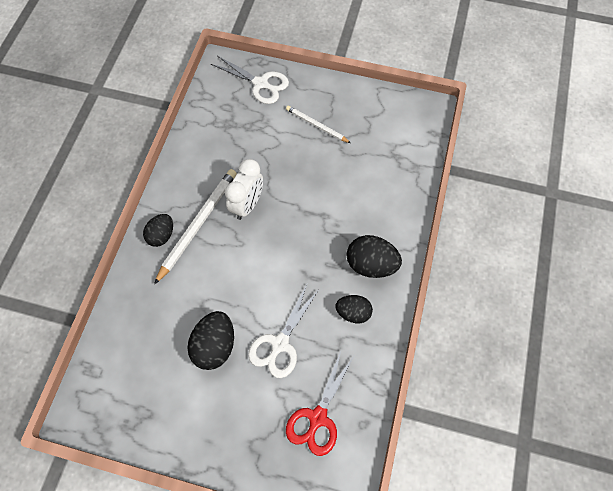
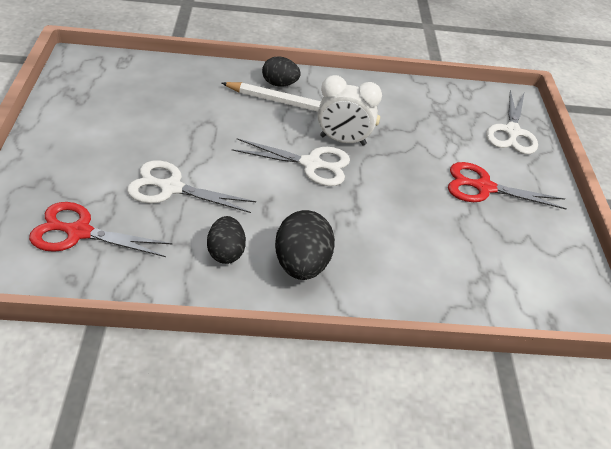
camera: 70 degrees right, 20 degrees down
(215, 346) = (160, 137): black egg -> none
(271, 234) = (311, 164): none -> white scissors
(316, 125) = (484, 187): white pencil -> red scissors

